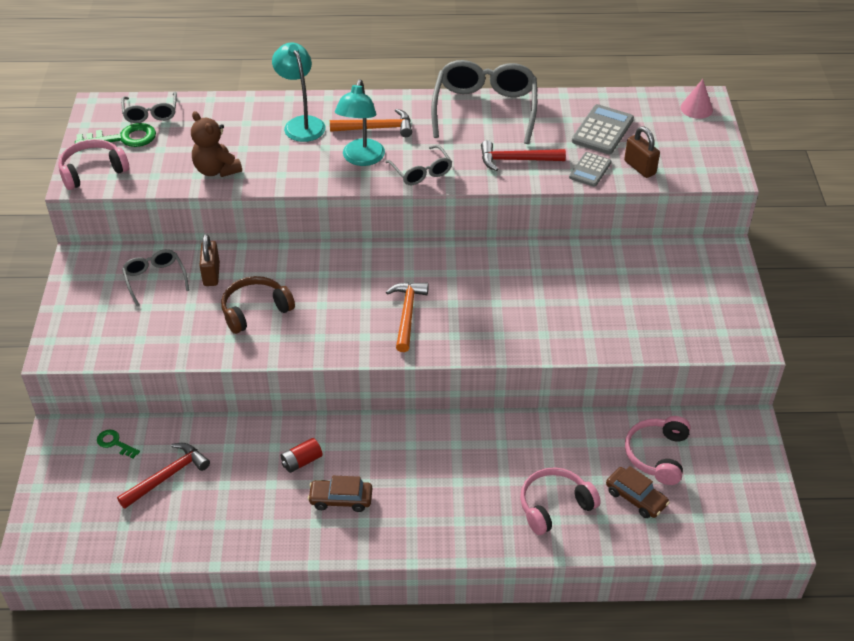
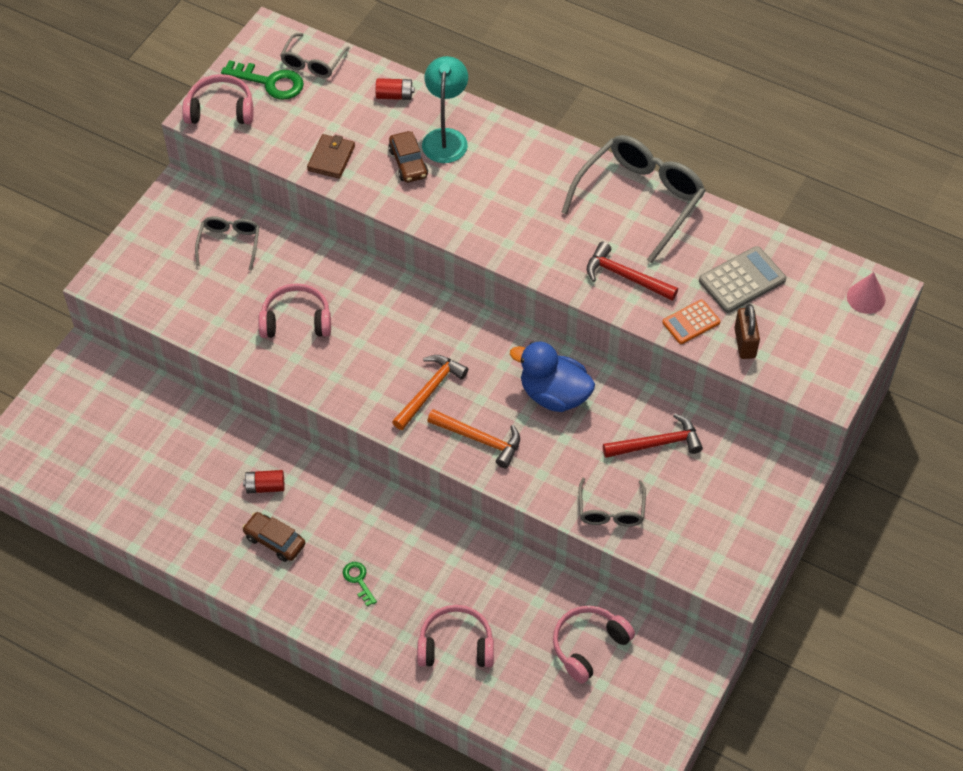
camera: 30 degrees right, 10 degrees up
(115, 443) = (121, 388): green key -> green key (358, 580)
(167, 476) = (145, 443): red hammer -> red hammer (657, 443)
(211, 274) = (282, 262): brown padlock -> none
(216, 170) = (331, 158): brown teddy bear -> brown wallet
(237, 111) = (394, 95): none -> red battery
(255, 311) = (296, 321): brown headphones -> pink headphones
(361, 159) = (474, 206): turquoise lamp -> none
(376, 128) = (515, 175): orange hammer -> orange hammer (479, 439)
(421, 172) = (521, 248): grey glasses -> grey glasses (611, 510)
(507, 276) = (554, 395): none -> blue duck
(590, 170) = (691, 322): grey calculator -> orange calculator
(636, 498) = (536, 676): brown car -> brown car (408, 163)

